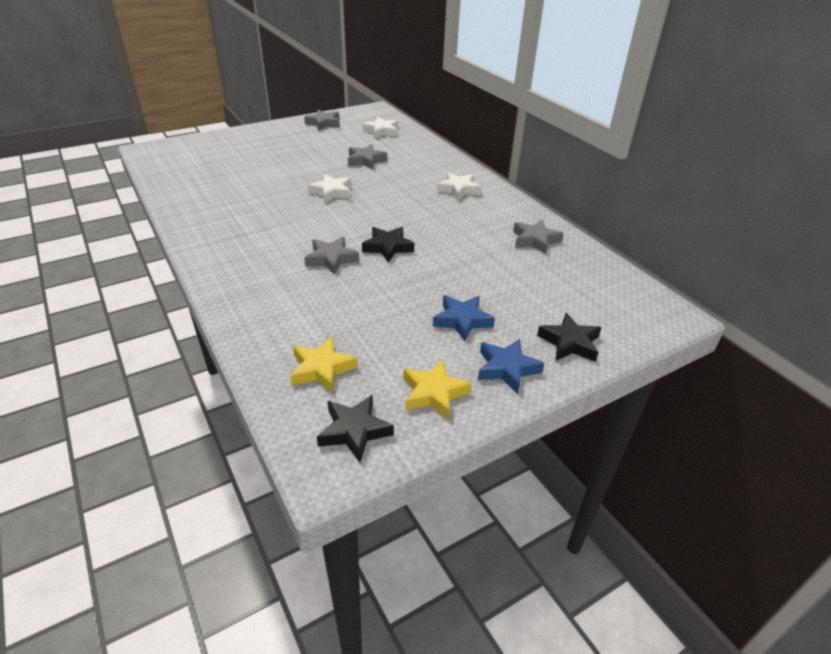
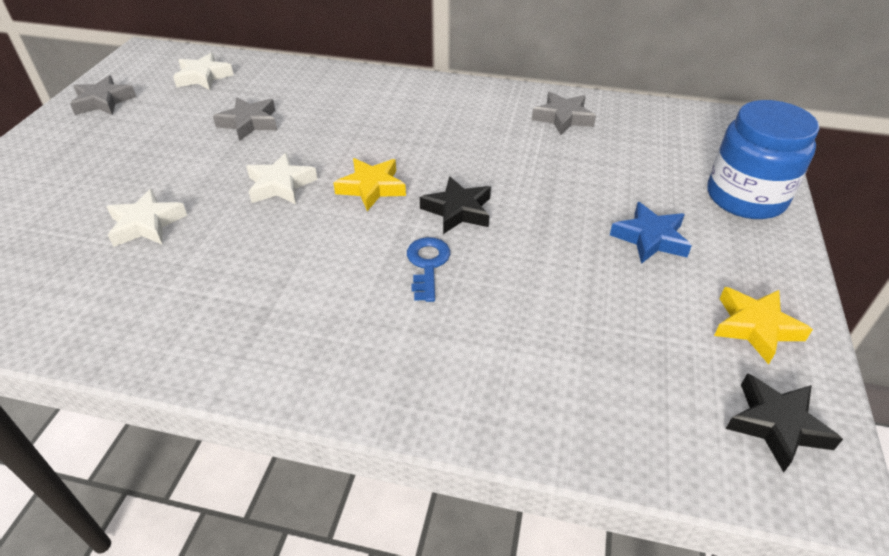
camera: 45 degrees left, 5 degrees up
(321, 369) = (642, 392): yellow star -> yellow star (371, 188)
(331, 259) = (427, 265): grey star -> blue key
(458, 190) = (410, 104): white star -> white star (146, 224)
(506, 368) = (753, 256): blue star -> none
(569, 343) = (745, 197): black star -> blue jar

